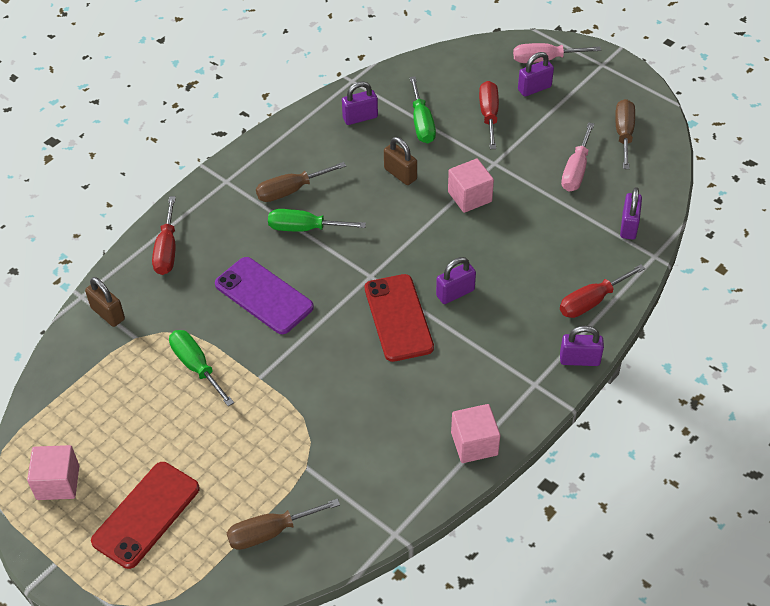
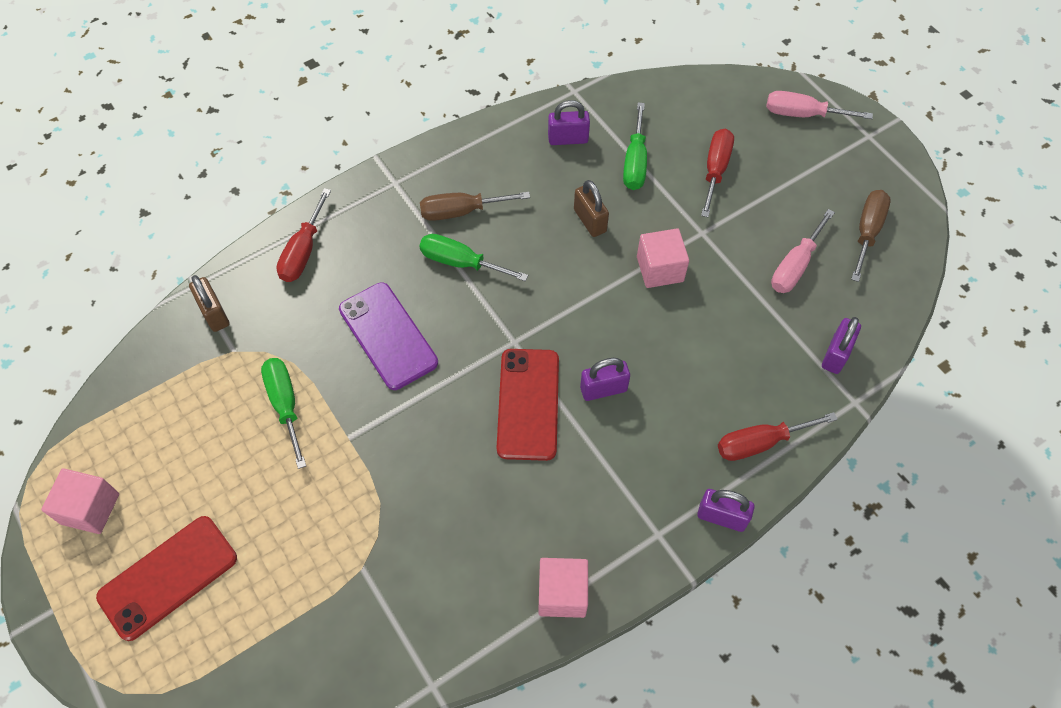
camera: 15 degrees right, 10 degrees up
(270, 532) = (294, 641): brown screwdriver -> none
(534, 88) = (779, 148): purple padlock -> none

